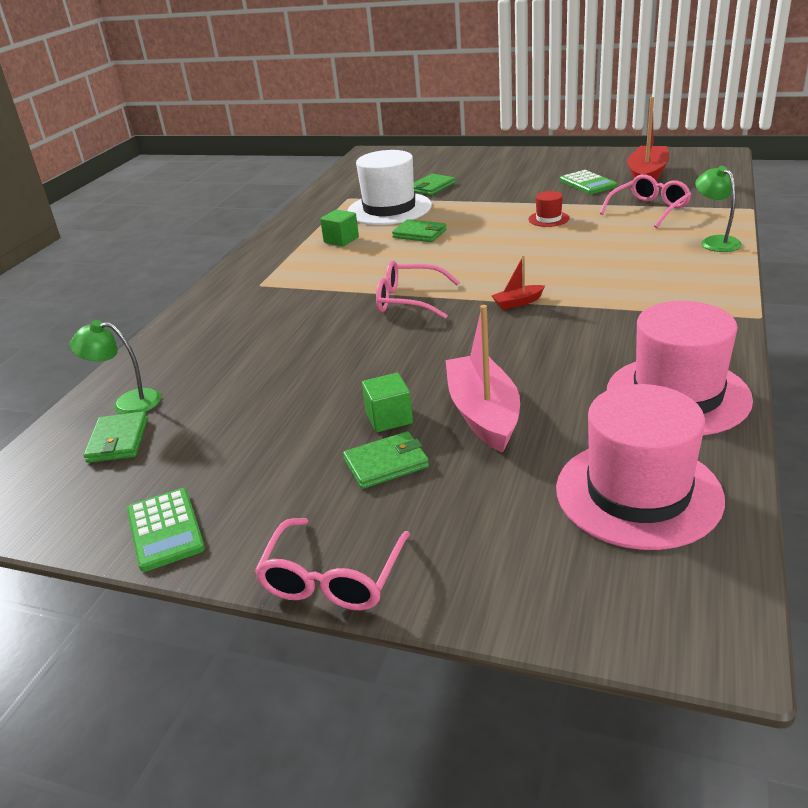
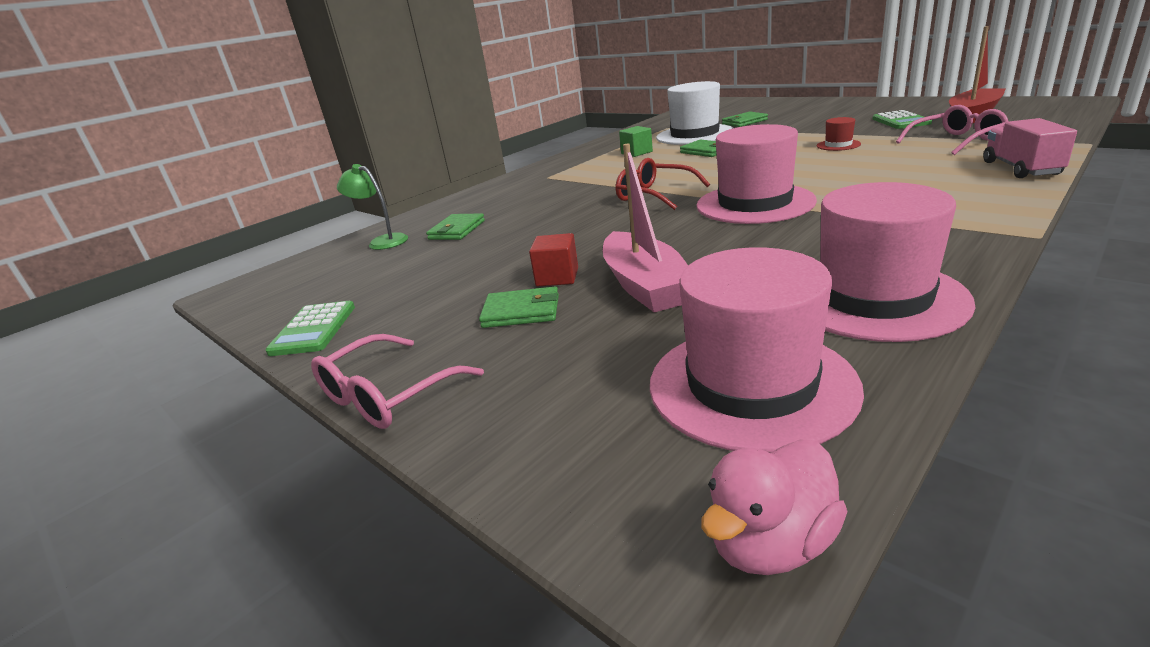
camera: 25 degrees right, 5 degrees down
(118, 440) = (350, 264): green wallet -> green wallet (457, 230)
(389, 418) = (557, 277): green cube -> red cube
(409, 300) = (654, 195): pink glasses -> red glasses
(483, 414) = (644, 286): pink boat -> pink boat turned 150 degrees clockwise
(518, 302) = (754, 203): red boat -> pink hat
(715, 241) = (1021, 168): green lamp -> pink truck
(725, 606) = (771, 543): none -> pink duck

